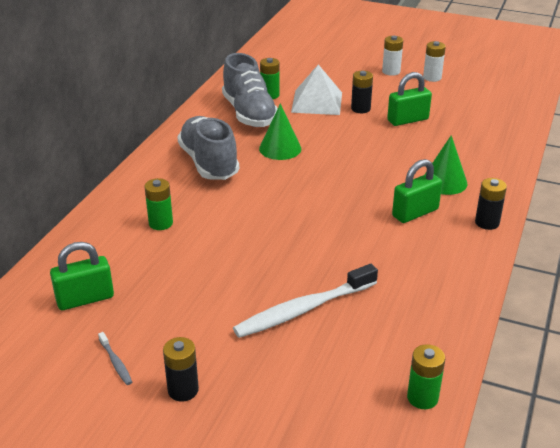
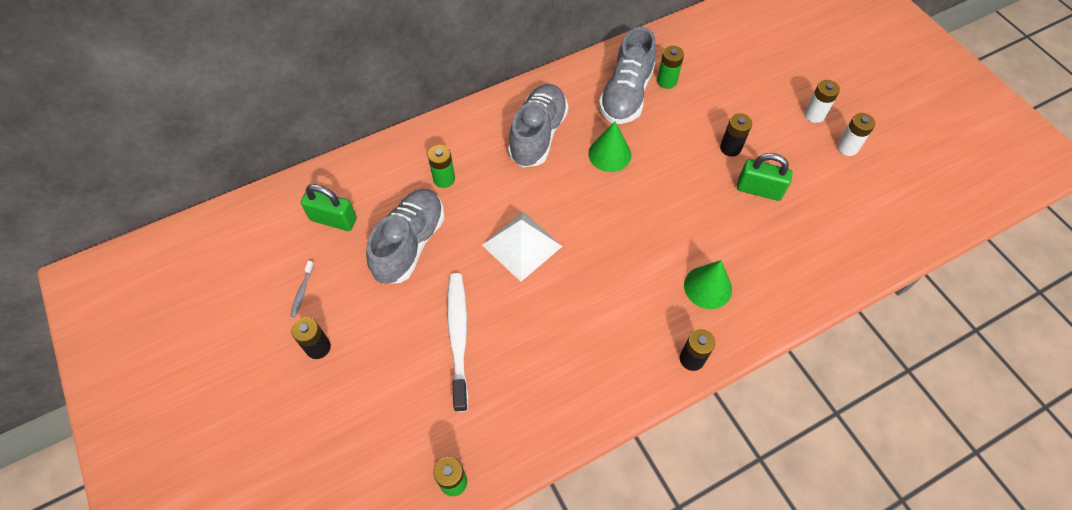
camera: 40 degrees right, 25 degrees up
(182, 276) = (410, 244): none -> grey shoe
(304, 309) = (458, 338): white toothbrush -> white toothbrush turned 75 degrees clockwise
(317, 102) = (699, 115): white pyramid -> white pyramid (522, 245)
(415, 213) = (643, 304): green padlock -> none

